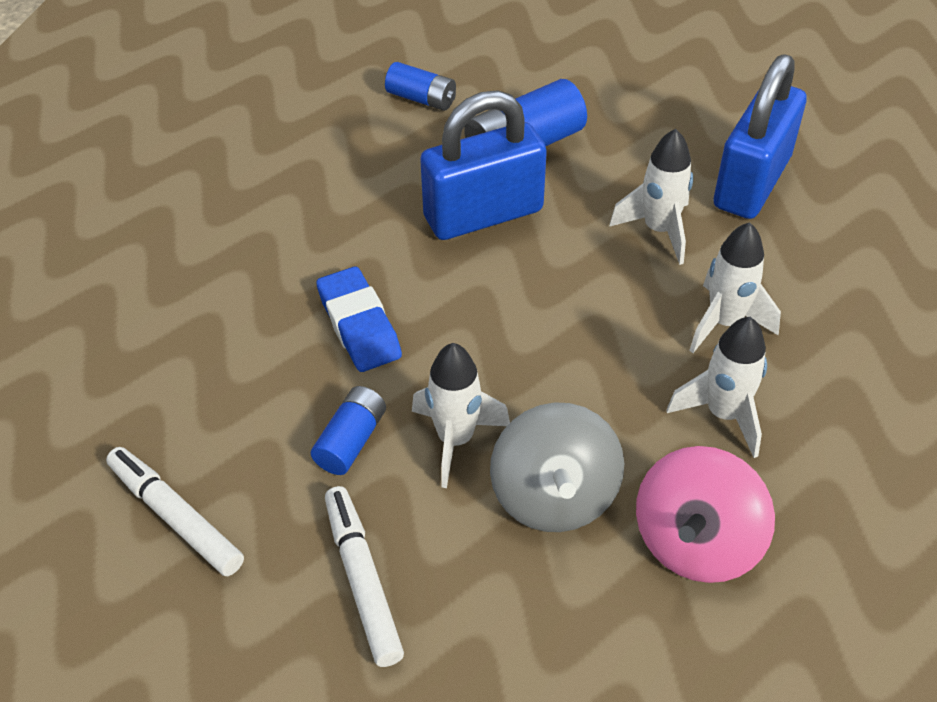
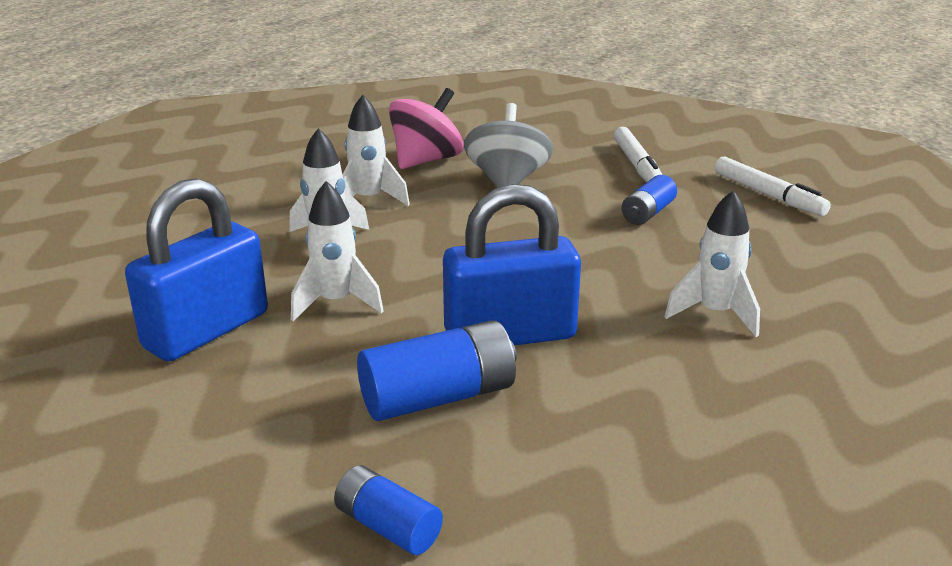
camera: 170 degrees left, 20 degrees down
(359, 325) = (644, 269): blue eraser -> none
(421, 99) = (560, 478): blue battery -> blue battery (388, 526)
(455, 440) = (569, 207): white rocket -> white rocket (715, 313)

